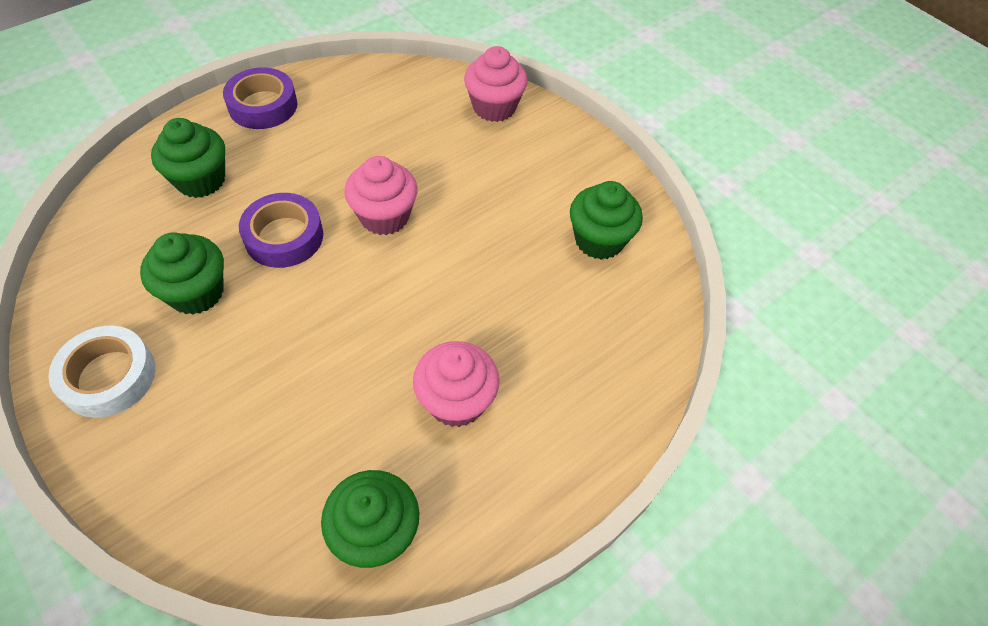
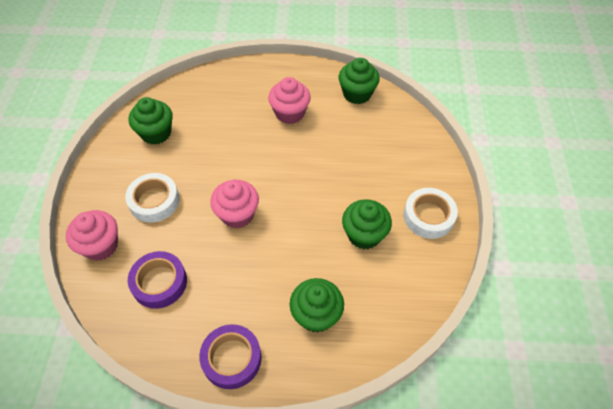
camera: 135 degrees left, 0 degrees up
(284, 236) = (298, 238): purple tape -> purple tape (159, 282)
(496, 171) = (154, 201): none -> white tape

